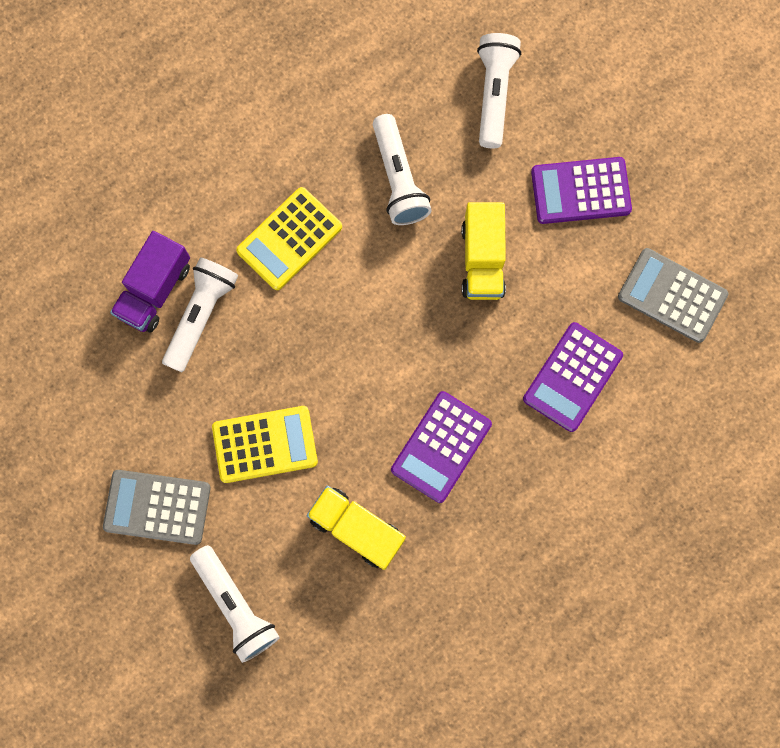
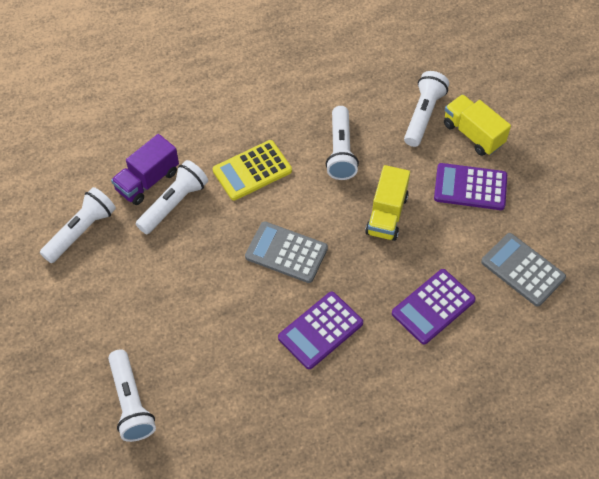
camera: 15 degrees right, 20 degrees down
(92, 388) = (81, 231): none -> white flashlight
(157, 507) = (98, 320): grey calculator -> grey calculator (286, 253)
(265, 444) = (190, 297): yellow calculator -> none
(356, 529) = (239, 371): yellow truck -> yellow truck (473, 134)

